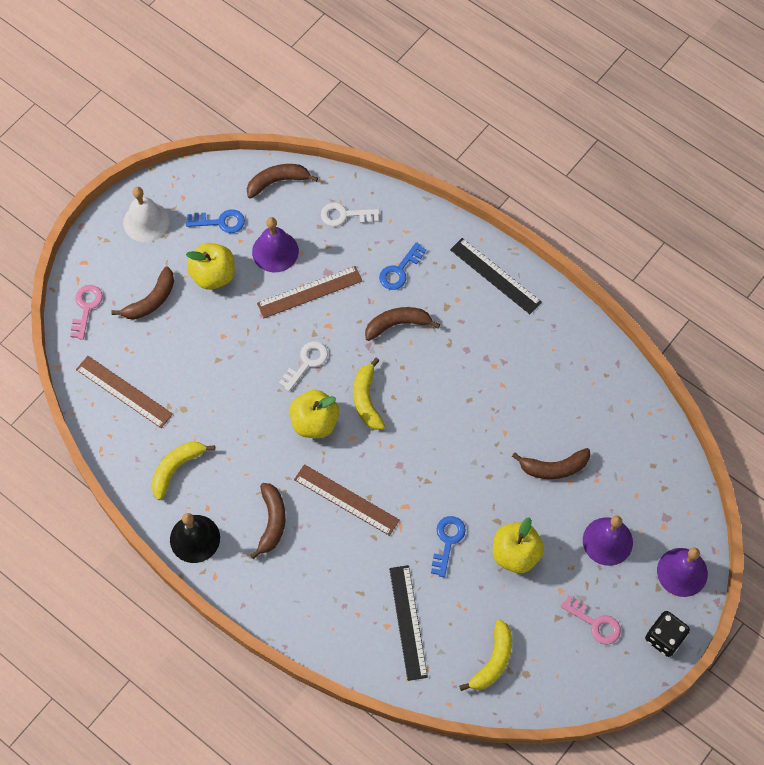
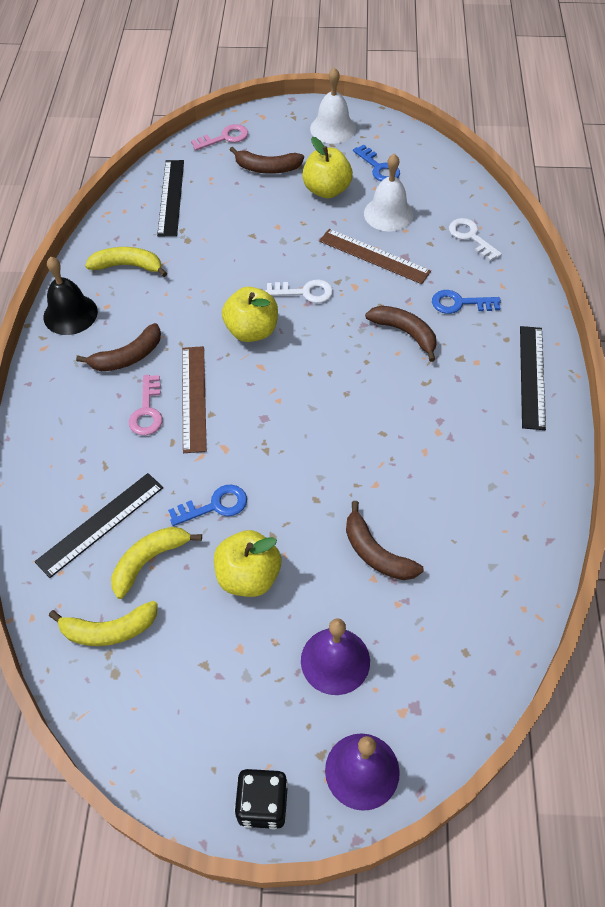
camera: 55 degrees right, 10 degrees down
(124, 392) = (171, 197): brown ruler -> black ruler
(275, 251) = (388, 214): purple bell -> white bell
(277, 182) = (453, 180): brown banana -> none
(367, 399) = (308, 354): yellow banana -> yellow banana (149, 561)
(595, 623) = (226, 710): pink key -> pink key (147, 411)

